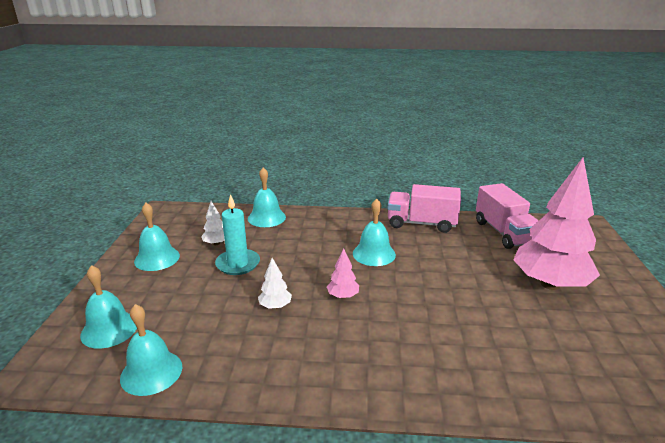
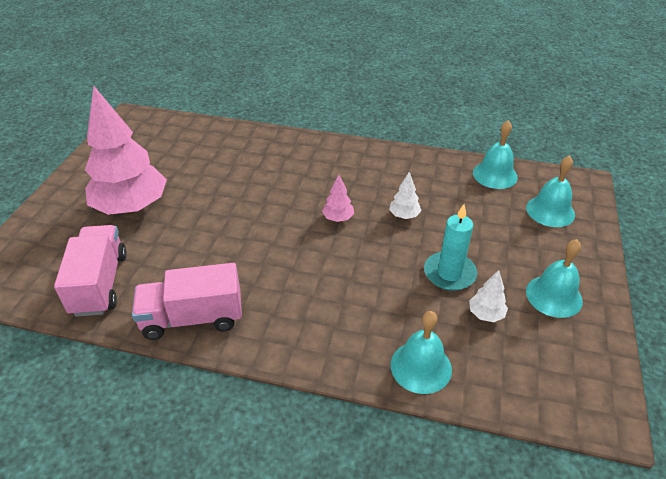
camera: 170 degrees left, 15 degrees up
(374, 254) = (285, 269): turquoise bell -> none
(421, 223) = (193, 318): pink truck -> pink truck turned 150 degrees clockwise

